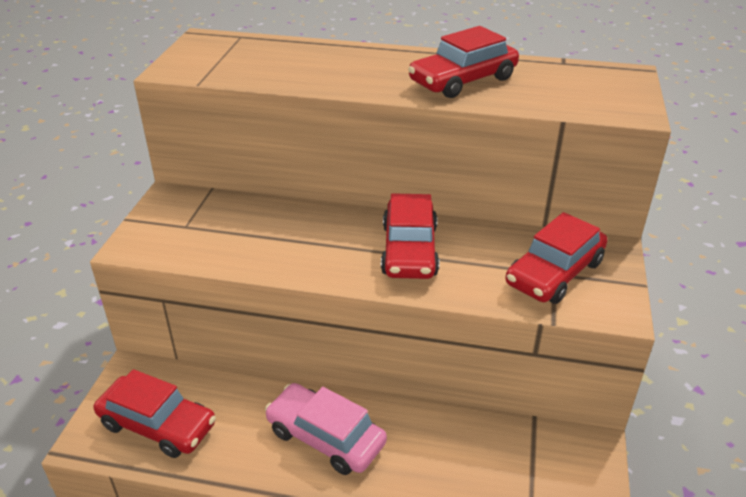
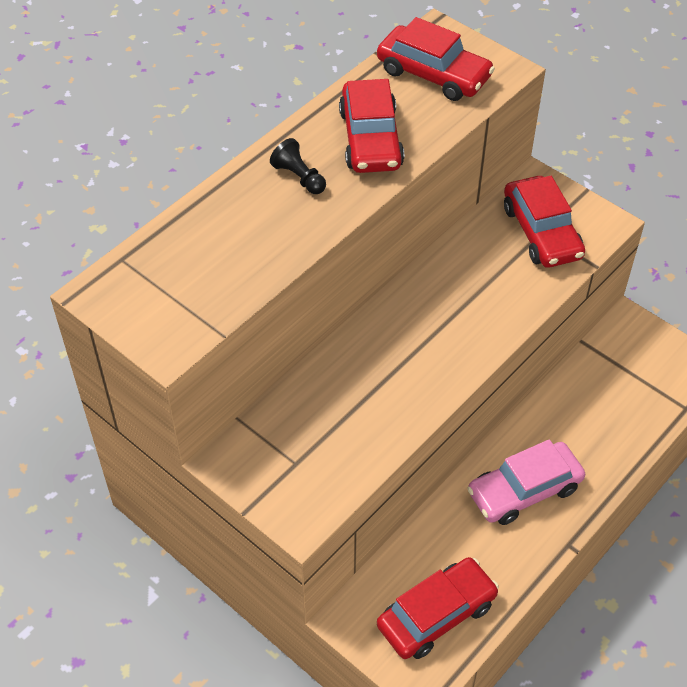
camera: 60 degrees left, 15 degrees up
(385, 67) = (299, 177): none -> black pawn
(409, 250) = (451, 308): red car -> red car (433, 74)

